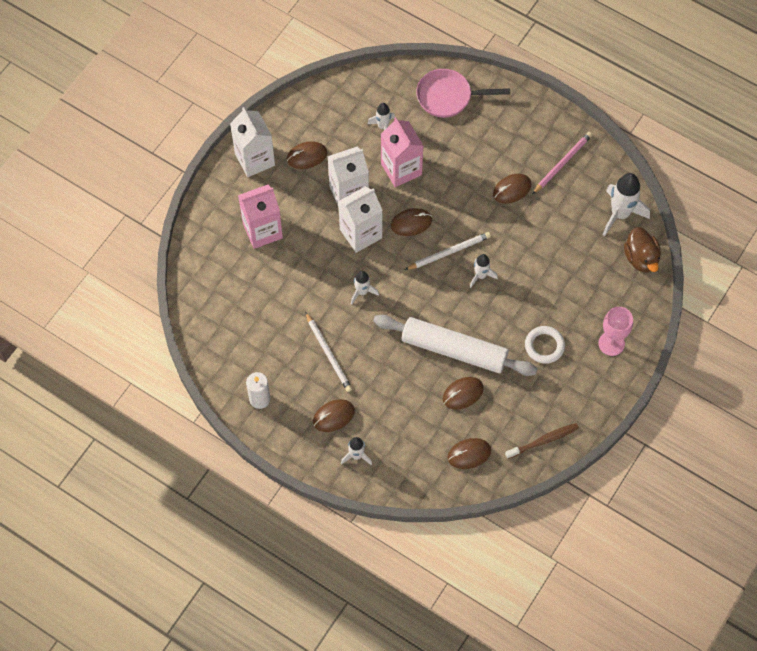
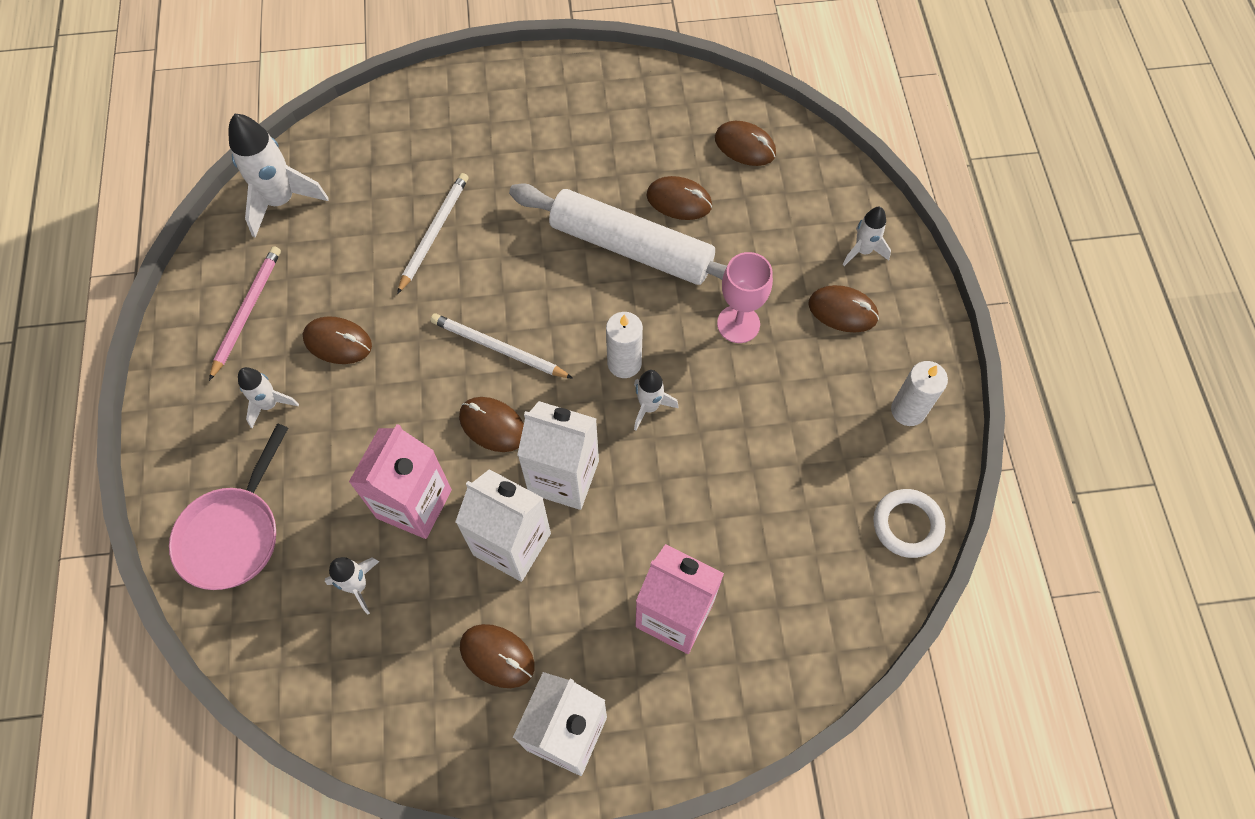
camera: 130 degrees left, 0 degrees up
(328, 354) = (771, 379): white pencil -> white pencil (434, 233)
(393, 298) = (624, 363): none -> white candle
(448, 97) = (233, 534): pink pan -> pink pan turned 60 degrees clockwise
(454, 349) = (631, 248): white rolling pin -> white rolling pin turned 45 degrees counterclockwise
(481, 276) = (502, 289): white rocket -> white rocket (269, 404)
(543, 441) = (659, 91): brown toothbrush -> none
(544, 346) = (539, 163): white ring -> white ring (907, 525)
(562, 163) = (247, 311): pink pencil -> pink pencil turned 105 degrees clockwise
(611, 343) = (476, 104): pink goblet -> pink goblet (738, 324)
(641, 258) = (330, 143): brown duck -> none

